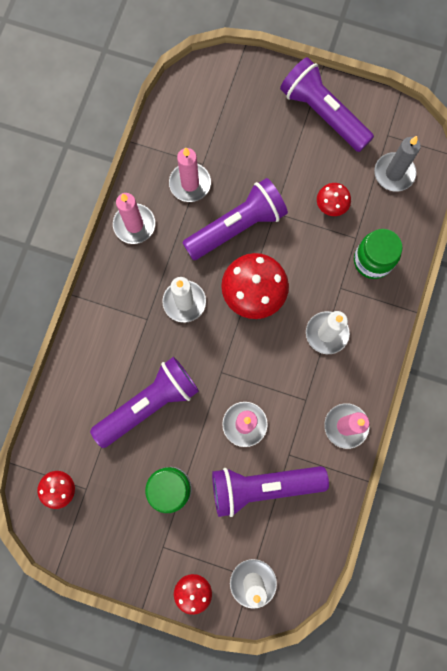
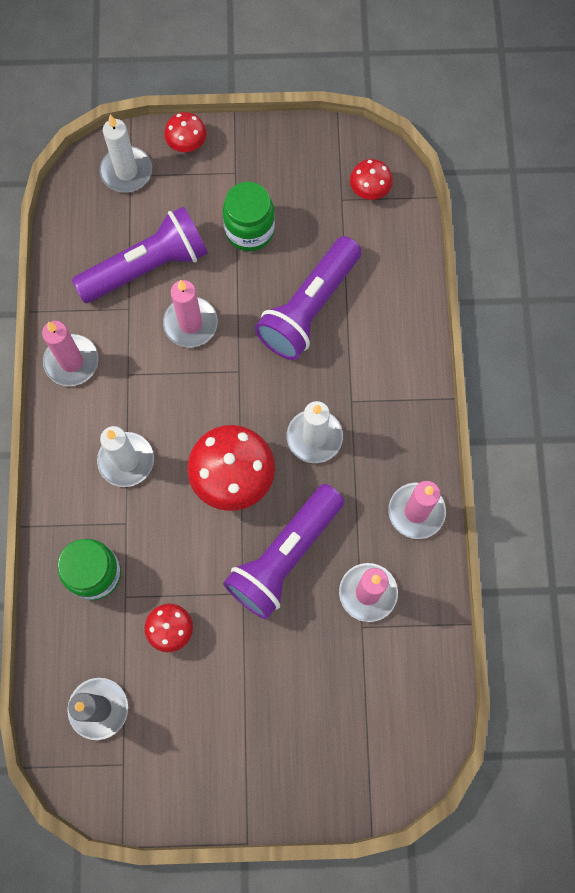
camera: 160 degrees right, 5 degrees down
(323, 113) = (223, 764): purple flashlight -> none

